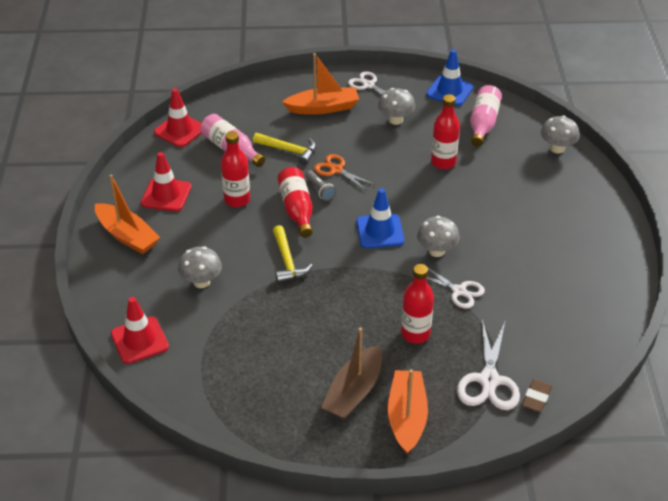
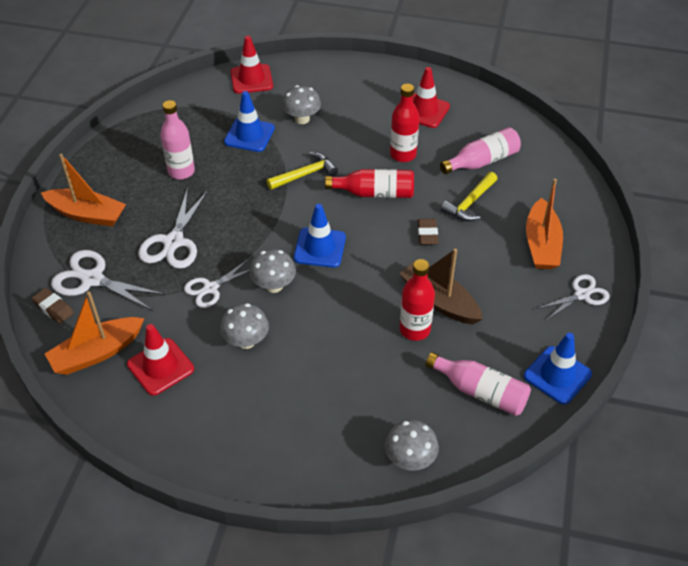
camera: 105 degrees right, 5 degrees up
(127, 236) = (376, 83): orange boat -> orange boat (97, 353)
(180, 130) = (522, 130): red traffic cone -> red traffic cone (160, 367)
(239, 317) = (249, 135): none -> blue traffic cone
(287, 261) = (305, 174): yellow hammer -> yellow hammer turned 150 degrees clockwise
(314, 358) = (181, 171): none -> pink bottle
(320, 190) = (398, 215): grey flashlight -> none
(336, 170) = (427, 234): orange scissors -> brown eraser
(354, 392) = (132, 188): brown boat -> brown boat (439, 300)
(395, 120) = (506, 305): grey mushroom -> grey mushroom (246, 341)
(415, 334) = (173, 242): red bottle -> white scissors

